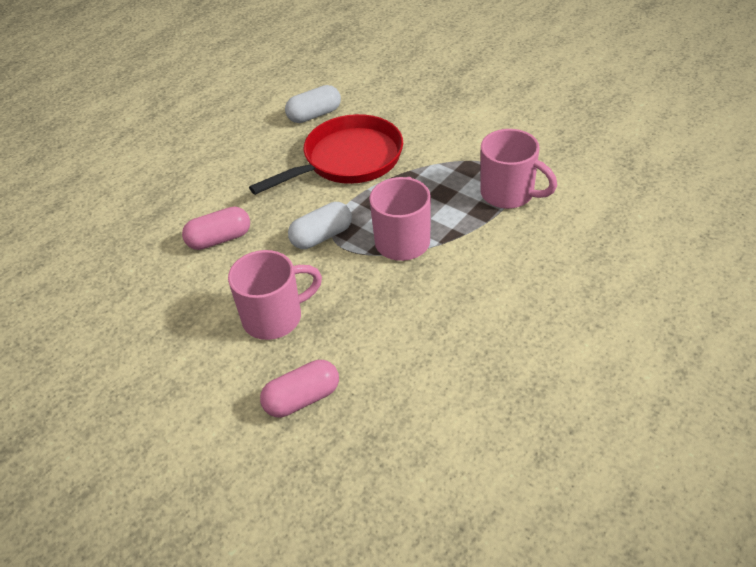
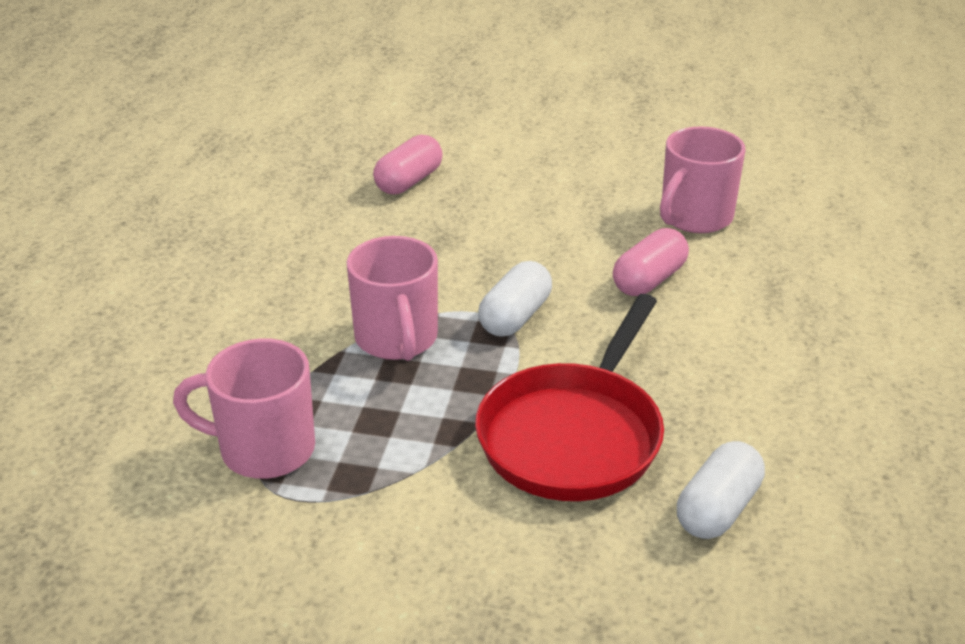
camera: 150 degrees right, 10 degrees down
(274, 318) = (496, 228): pink mug -> pink mug (694, 217)

